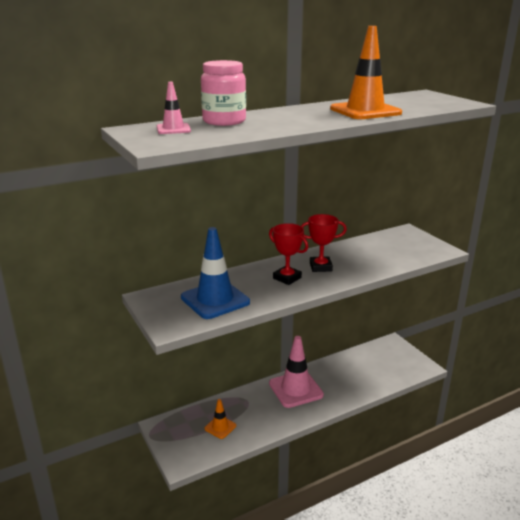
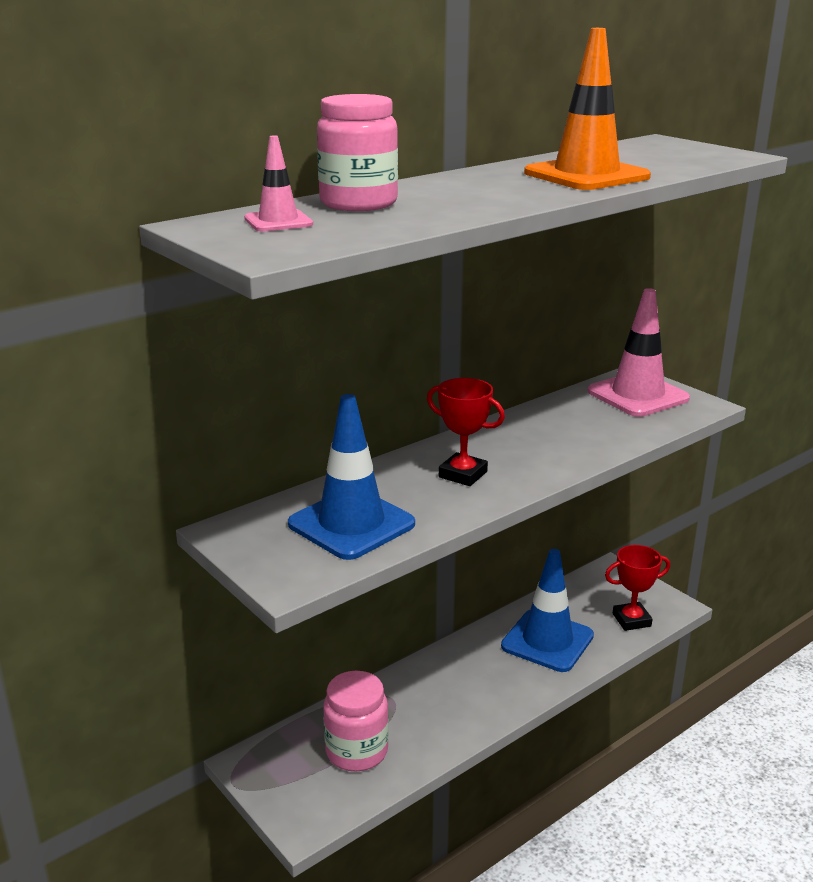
camera: 10 degrees left, 0 degrees up
(220, 427) = (356, 751): orange traffic cone -> pink jar
(295, 389) = (471, 668): pink traffic cone -> pink traffic cone (637, 395)
(320, 267) = (513, 450): red trophy -> red trophy (631, 620)
(344, 379) = (547, 641): none -> blue traffic cone

